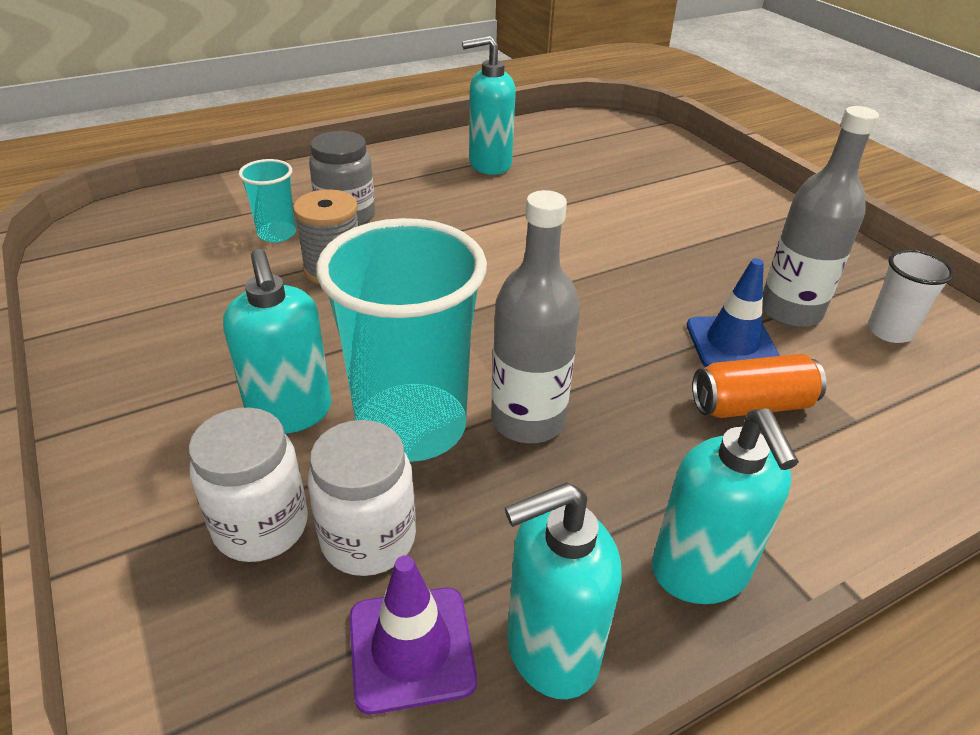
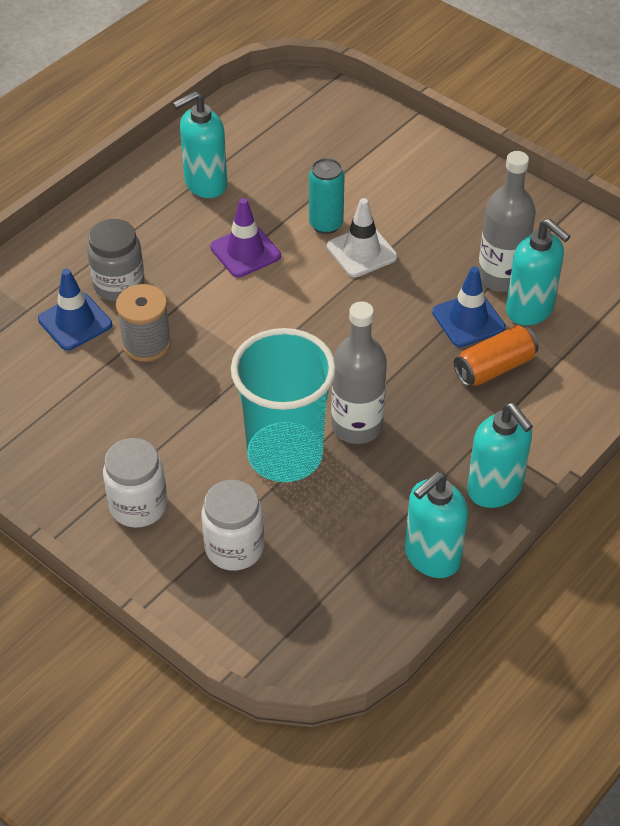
camera: 20 degrees left, 10 degrees up
(277, 234) = (75, 322): turquoise cup -> blue traffic cone
(290, 413) = (200, 472): turquoise soap dispenser -> turquoise soap dispenser (530, 310)
(368, 539) = (302, 533): white jar -> white jar (138, 506)
(411, 648) = (359, 580): purple traffic cone -> purple traffic cone (245, 252)
(596, 219) = (326, 224): none -> turquoise can
(625, 249) = (361, 252): none -> white traffic cone
(889, 331) = (572, 274): white cup -> none

